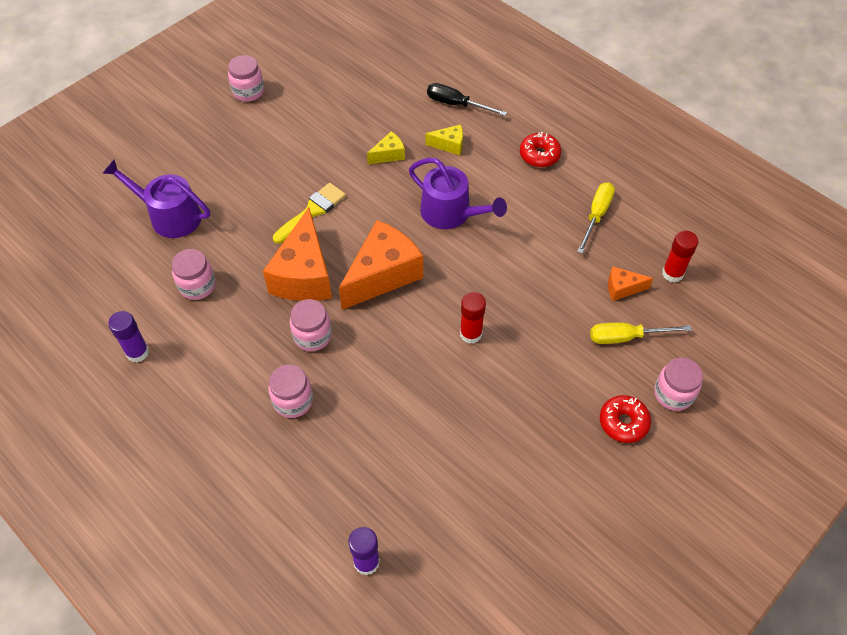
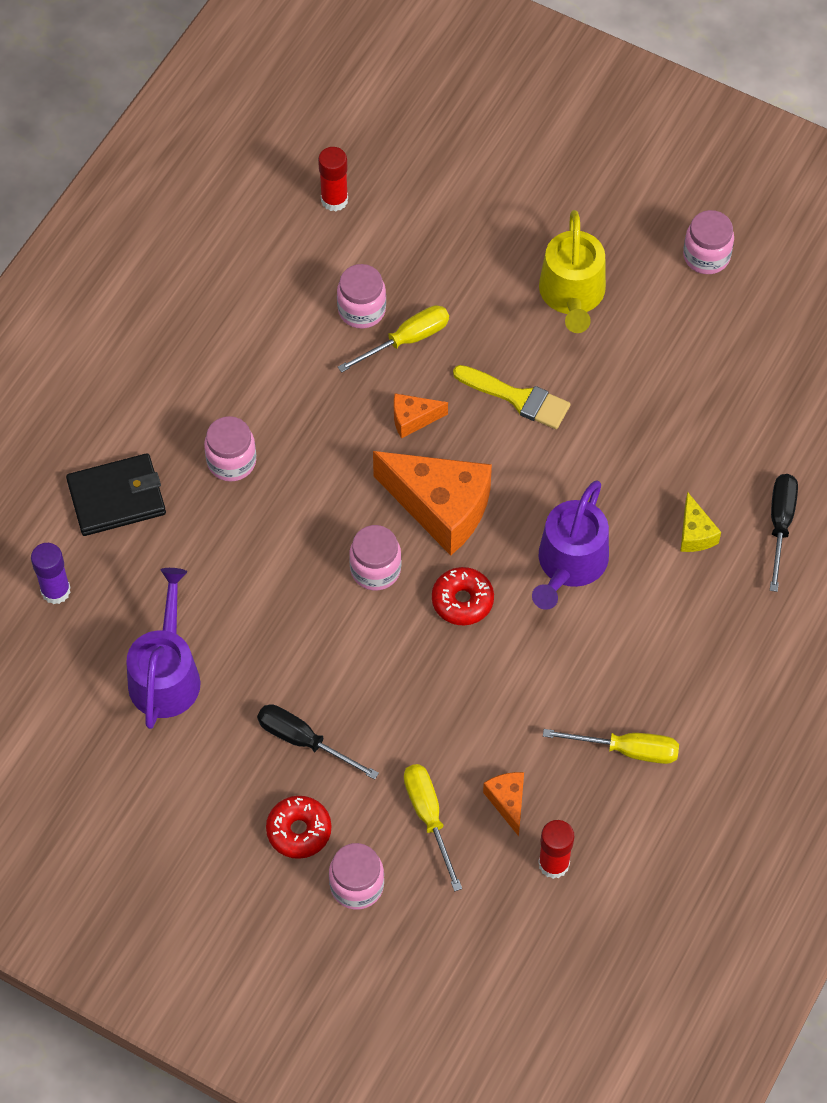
camera: 75 degrees right, 5 degrees up
(137, 352) = (251, 283): purple glue stick -> none
(170, 216) = (458, 243): purple watering can -> purple watering can (166, 675)
(236, 264) = (407, 340): none -> yellow screwdriver
(244, 163) = (572, 294): none -> yellow watering can
(294, 494) = (117, 497): none -> black wallet
(304, 275) = (413, 419): orange cheese -> orange cheese, size x0.47
(312, 336) = (326, 455): pink jar -> pink jar (375, 569)
(389, 155) = (649, 462): yellow cheese -> none
(470, 334) = (380, 630): red glue stick -> red glue stick (334, 200)
(539, 155) = (717, 655): red donut -> red donut (462, 601)
(549, 403) = (303, 741): none -> black screwdriver

